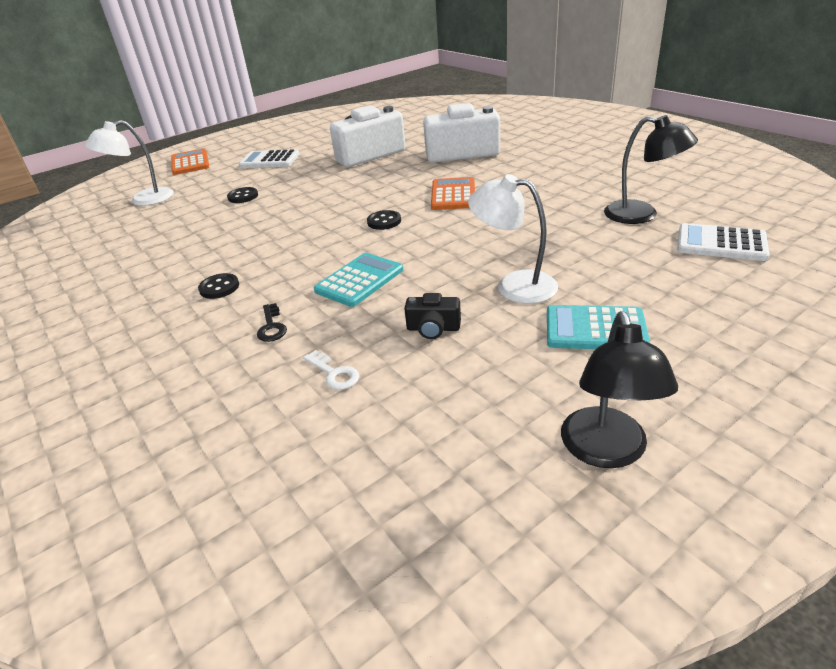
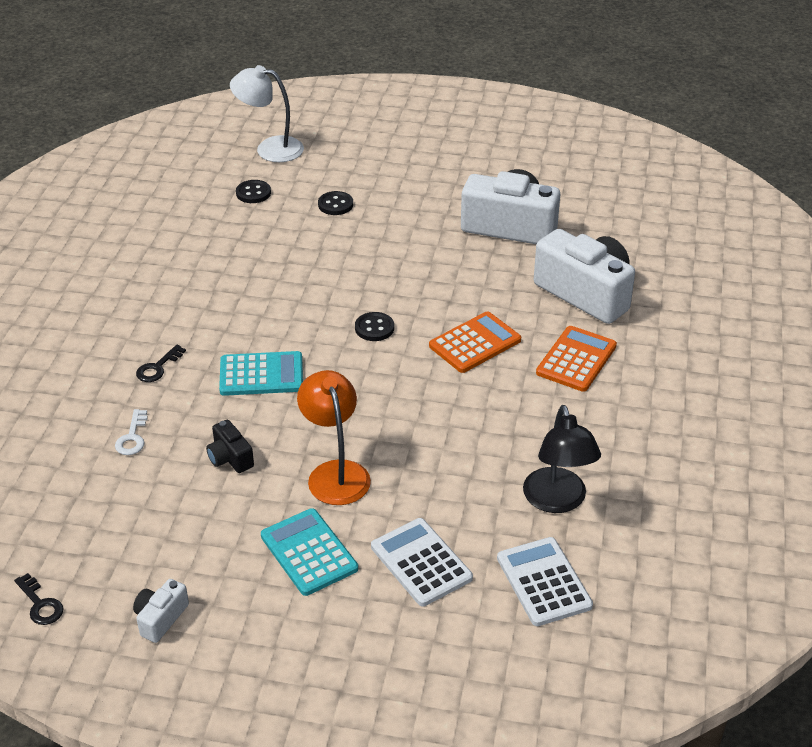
camera: 45 degrees right, 5 degrees up
(190, 163) = (368, 117): orange calculator -> orange calculator (576, 359)
(219, 287) = (181, 302): black button -> black button (253, 193)
(270, 160) = (427, 166): white calculator -> white calculator (421, 562)
(500, 545) = (40, 604): none -> black key
(514, 285) = (335, 473): white lamp -> orange lamp
(606, 451) = (160, 618): black lamp -> white camera

